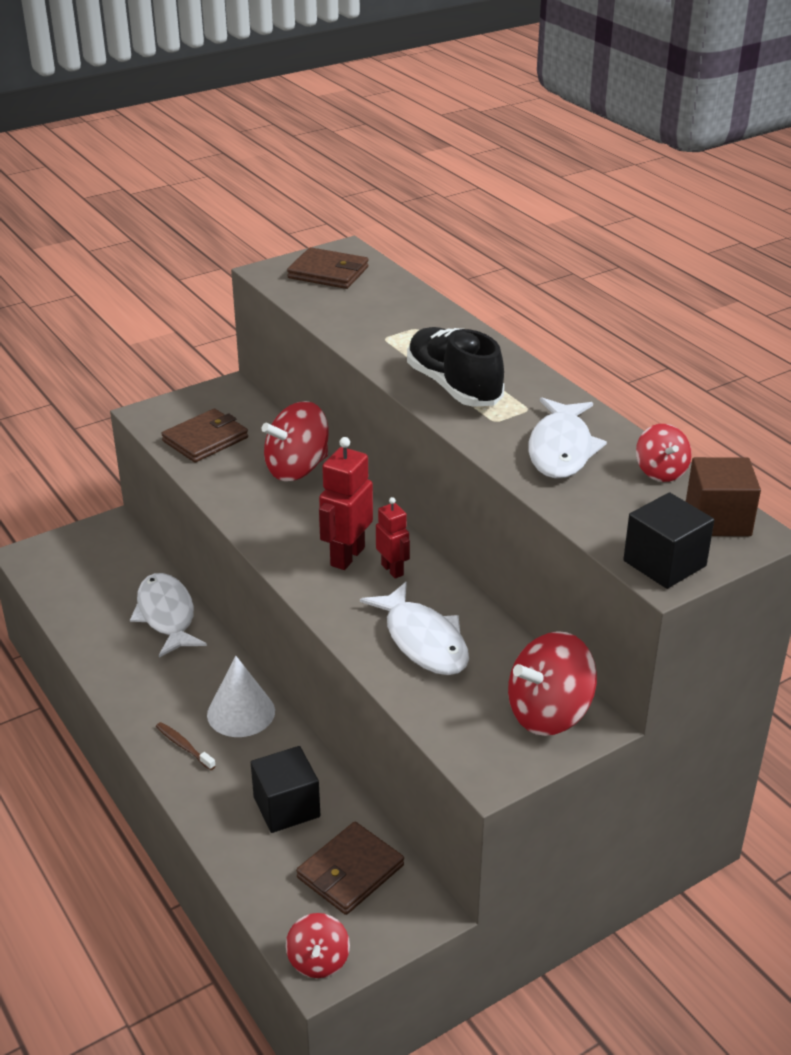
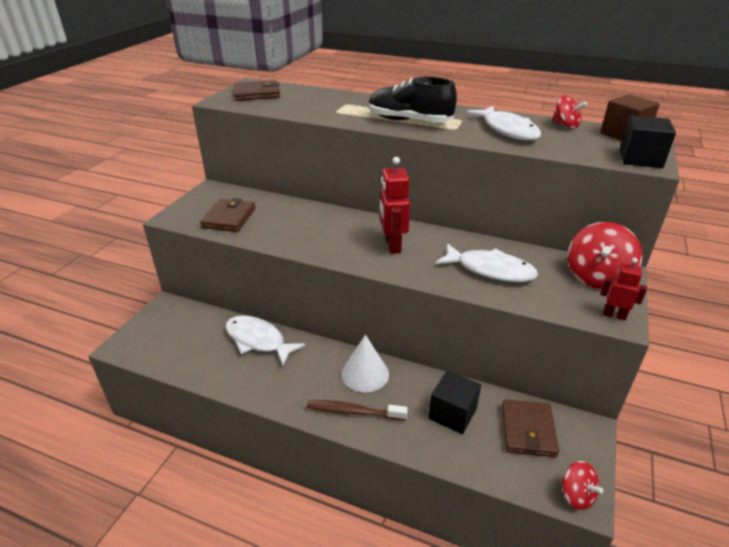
camera: 35 degrees left, 0 degrees up
(184, 746) = (353, 412): brown toothbrush -> brown toothbrush, size x1.59
(297, 468) = (305, 213): red spinning top -> none
(392, 570) = (425, 242): red robot -> red robot (614, 315)

